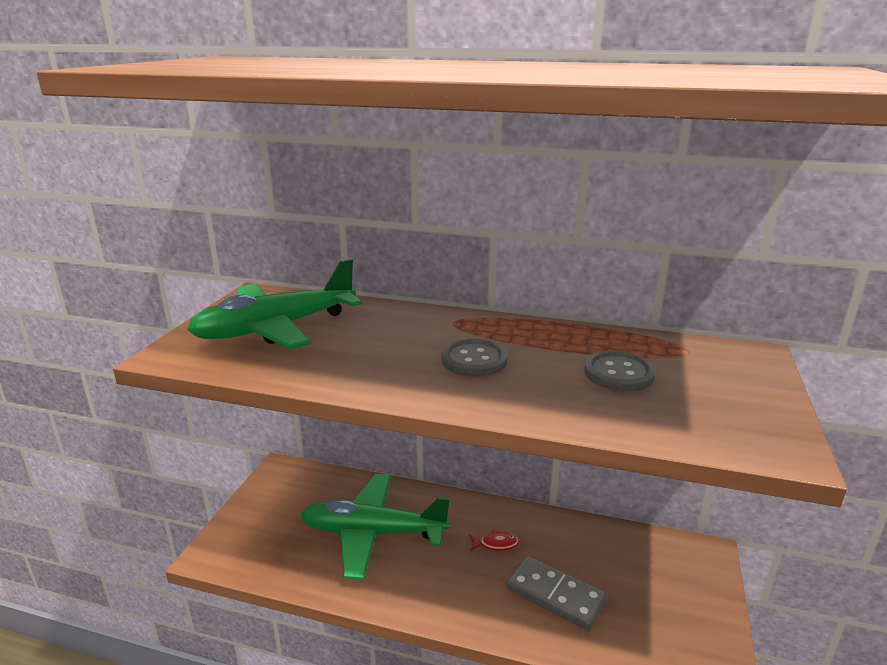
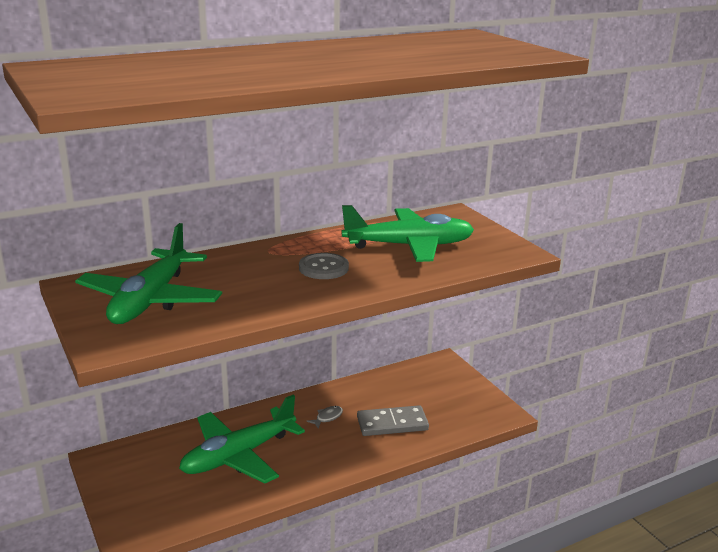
camera: 45 degrees left, 0 degrees up
(496, 544) = (327, 417): red fish -> grey fish
(618, 373) = (409, 246): grey button -> green plane

